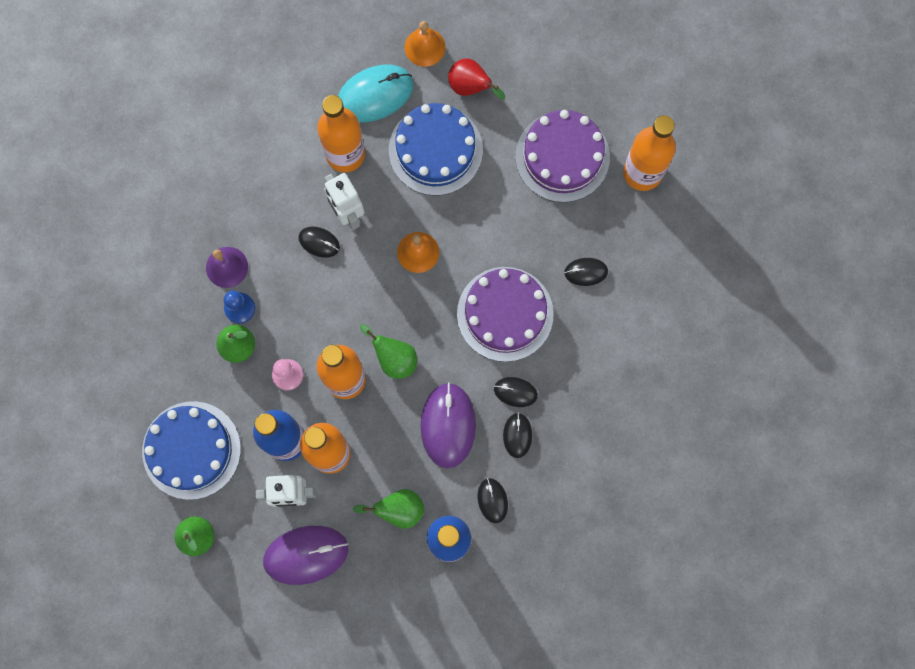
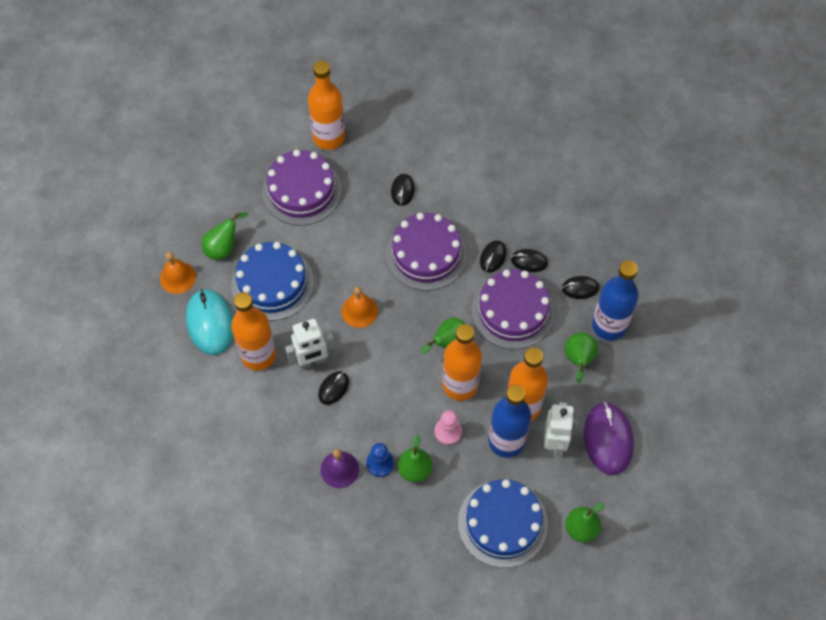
camera: 80 degrees left, 15 degrees down
(448, 425) = (513, 311): purple mouse -> purple cake
(471, 87) = (223, 248): red pear -> green pear

